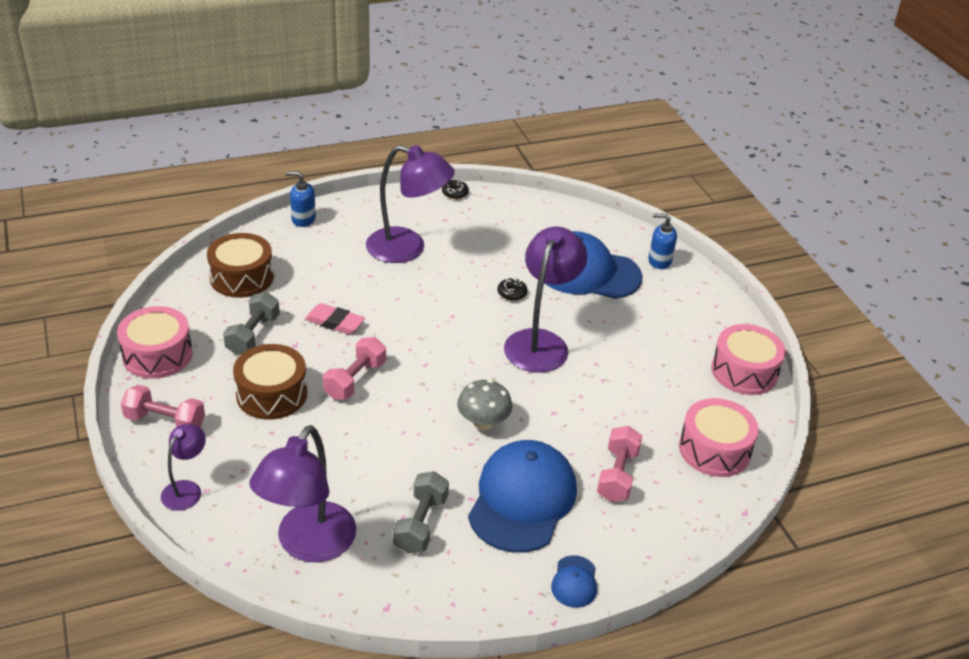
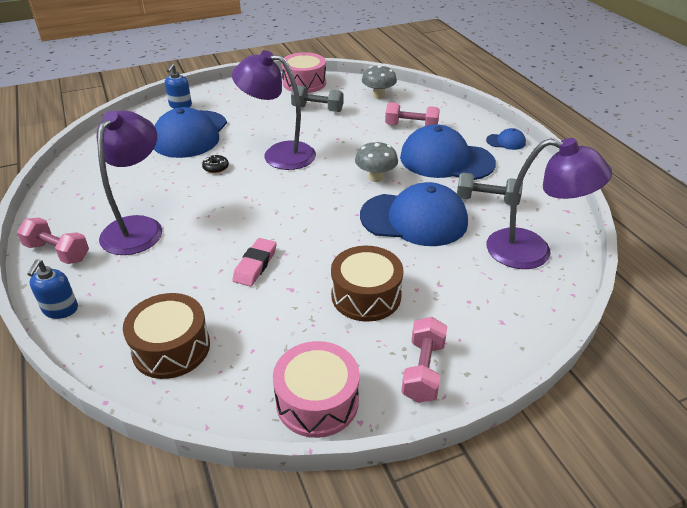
camera: 90 degrees left, 0 degrees up
(186, 489) = (506, 336): purple lamp -> none
(253, 335) = (277, 322): grey dumbbell -> grey dumbbell (317, 109)
(355, 380) = (337, 244): pink dumbbell -> pink dumbbell (58, 252)
(390, 447) = (414, 219): none -> blue cap
(455, 193) = (47, 203): black donut -> none
(714, 450) = (378, 95): pink drum -> grey mushroom

